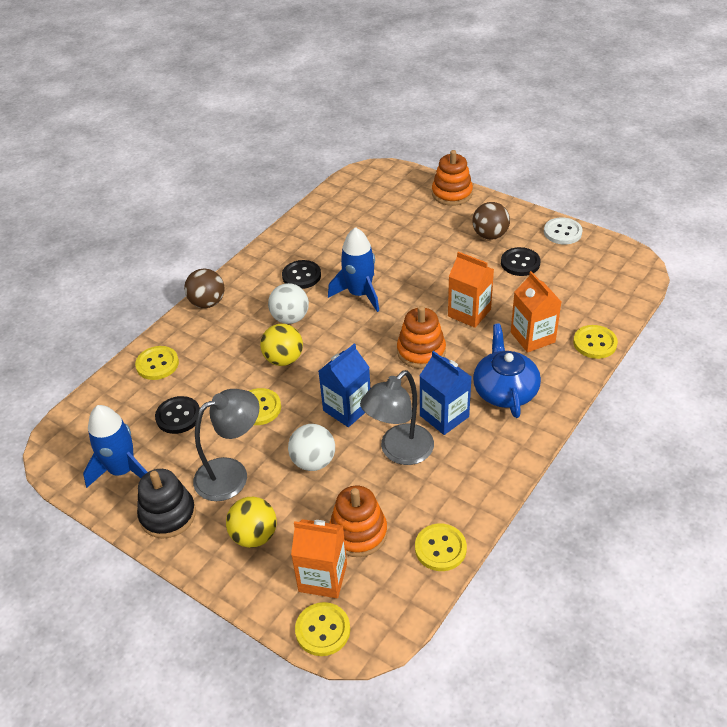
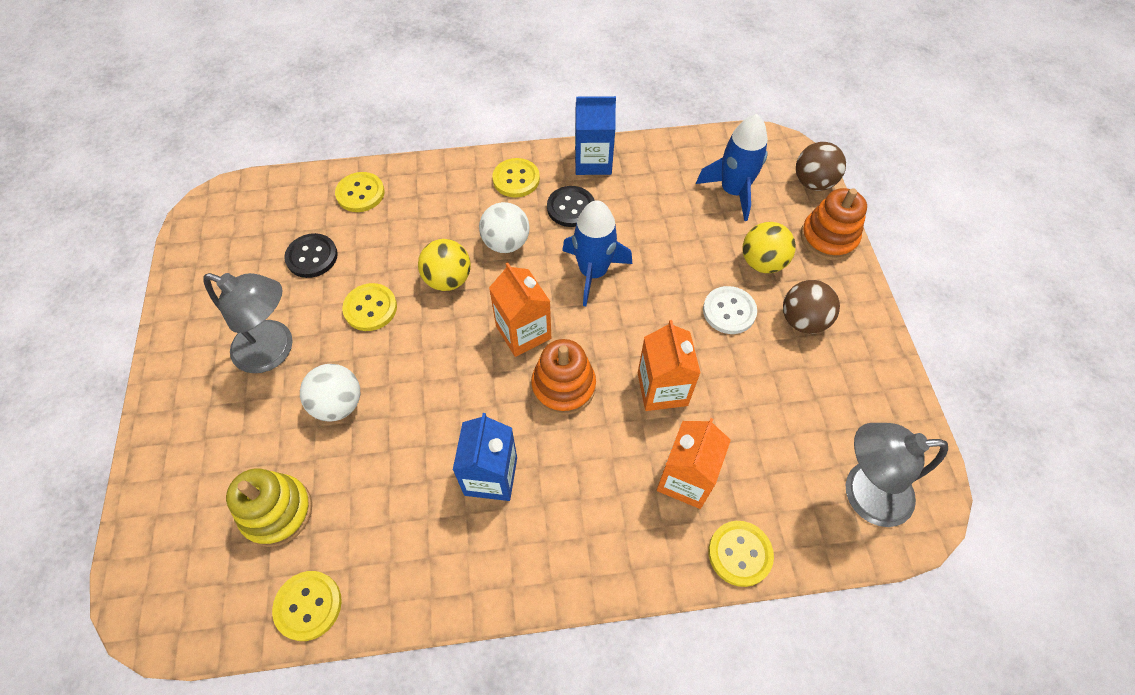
camera: 45 degrees right, 15 degrees up
(122, 470) = (220, 267): blue rocket -> blue rocket (733, 191)
(168, 515) = (194, 340): black stacking toy -> none
(207, 303) = (467, 168): brown ball -> brown ball (813, 182)
(254, 536) = (215, 425): yellow ball -> yellow ball (762, 262)
(322, 630) = (140, 570): yellow button -> yellow button (516, 179)
(323, 577) = (202, 521): orange carton -> orange carton (523, 332)
(347, 409) = (428, 380): blue carton -> blue carton (593, 161)
(358, 533) = (277, 512): orange stacking toy -> yellow stacking toy
(399, 452) = (408, 470): grey lamp -> grey lamp (863, 493)
(505, 390) = (579, 509): blue teapot -> none
(520, 263) = (790, 381): black button -> none
(562, 232) = (889, 388): white button -> white button (729, 311)

